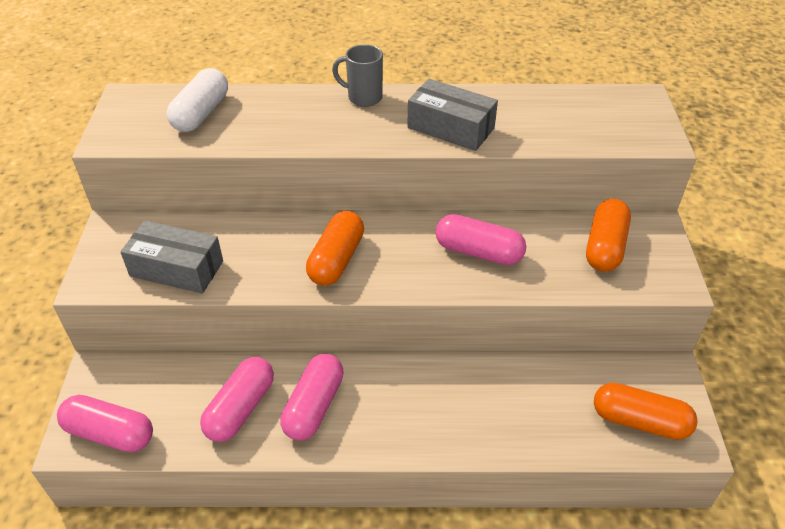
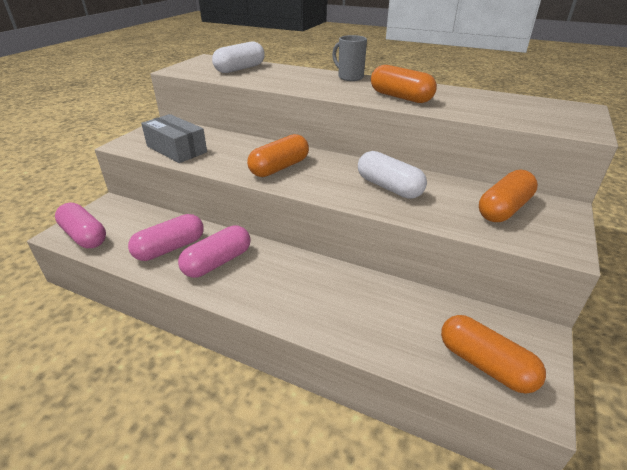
camera: 25 degrees right, 10 degrees down
(451, 128) = (400, 97): grey box -> orange capsule
(478, 252) = (389, 187): pink capsule -> white capsule

